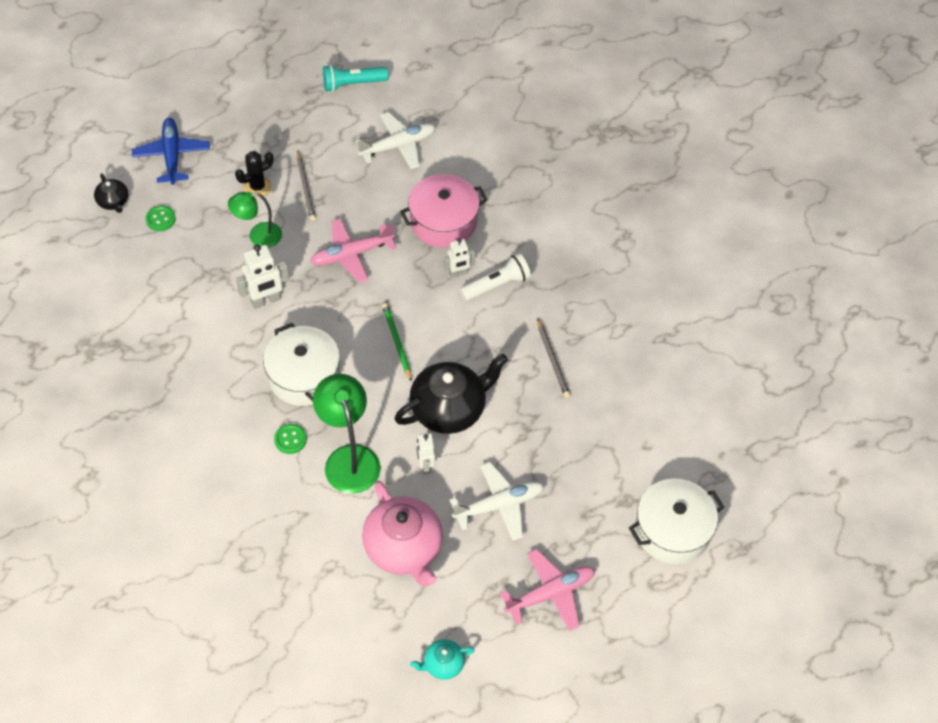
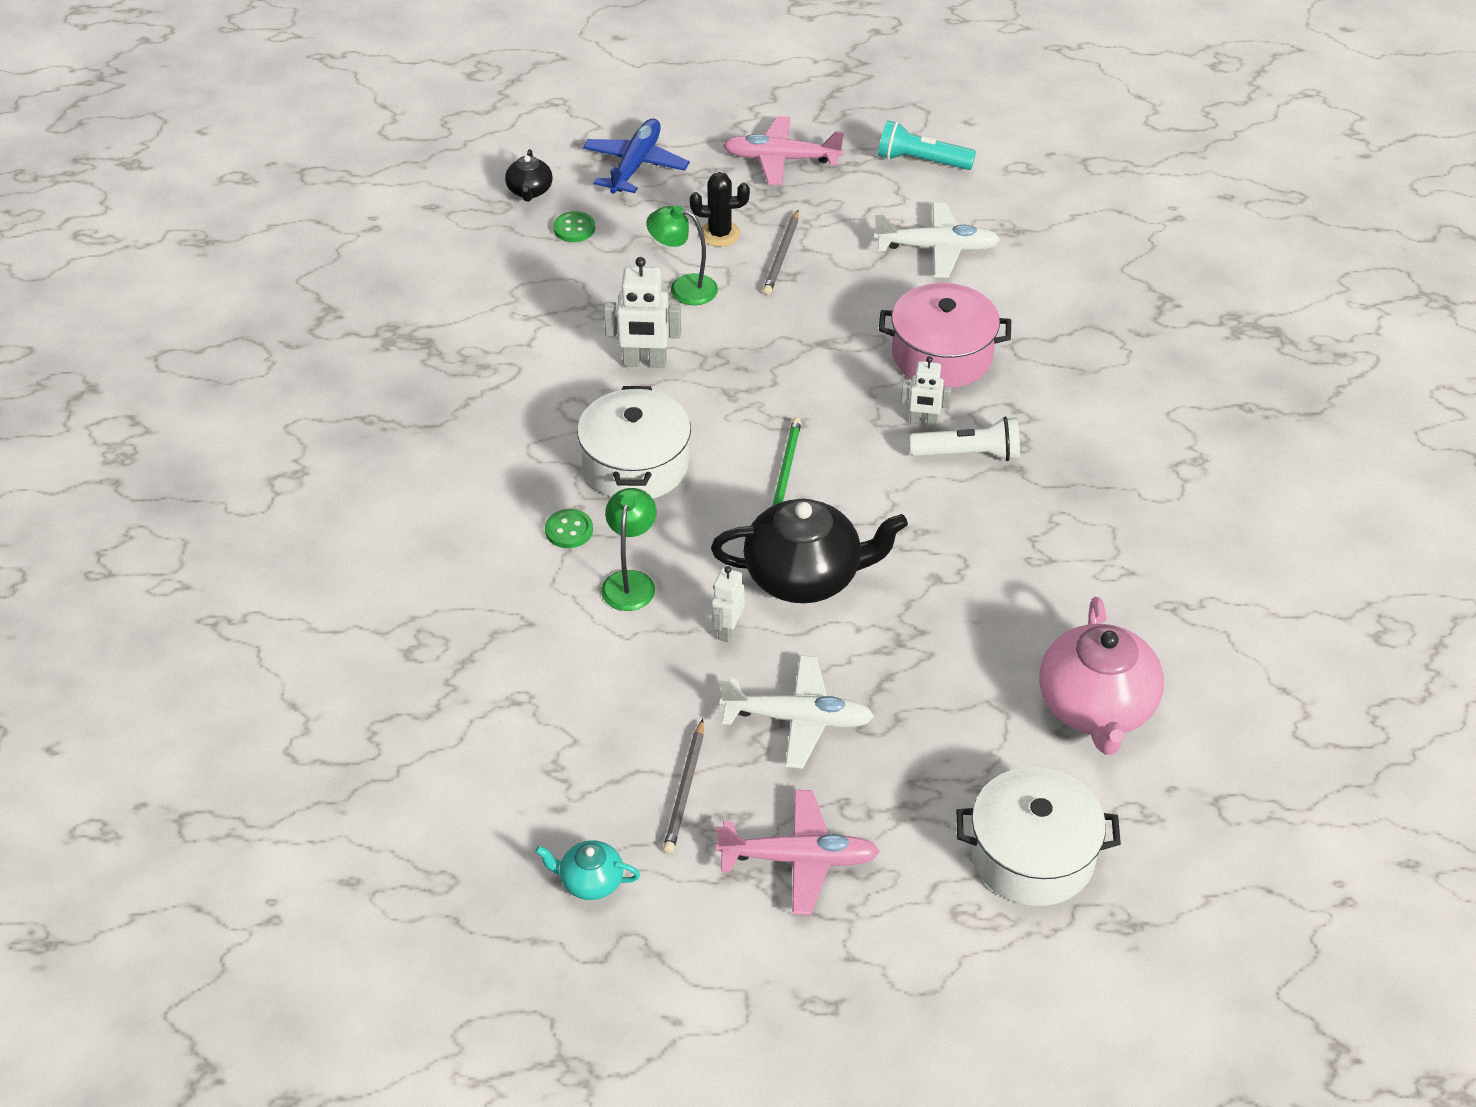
camera: 30 degrees right, 10 degrees down
(349, 458) = (630, 581): green lamp -> green lamp, size x0.64
(352, 254) = (792, 350): pink plane -> pink plane (781, 159)
(404, 548) = (632, 718): pink teapot -> pink teapot (1096, 708)
(553, 360) = (991, 573): grey pencil -> grey pencil (685, 790)

